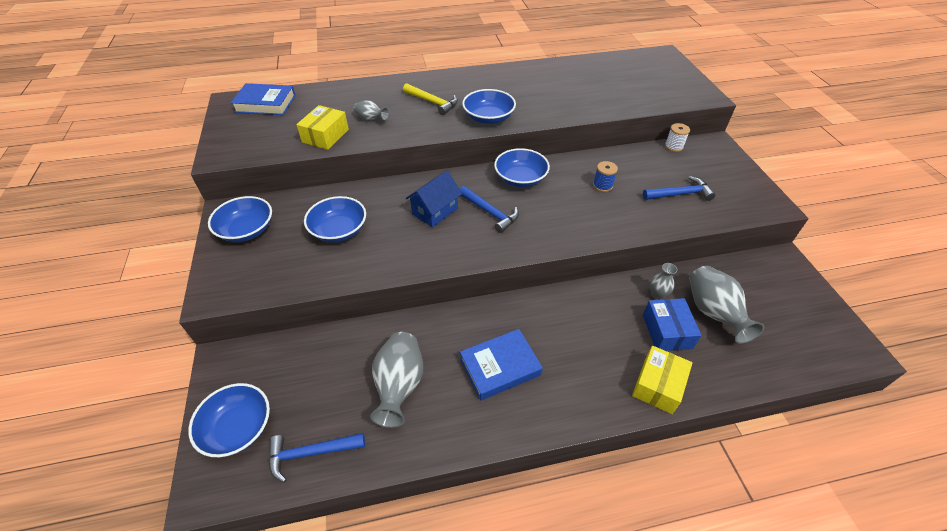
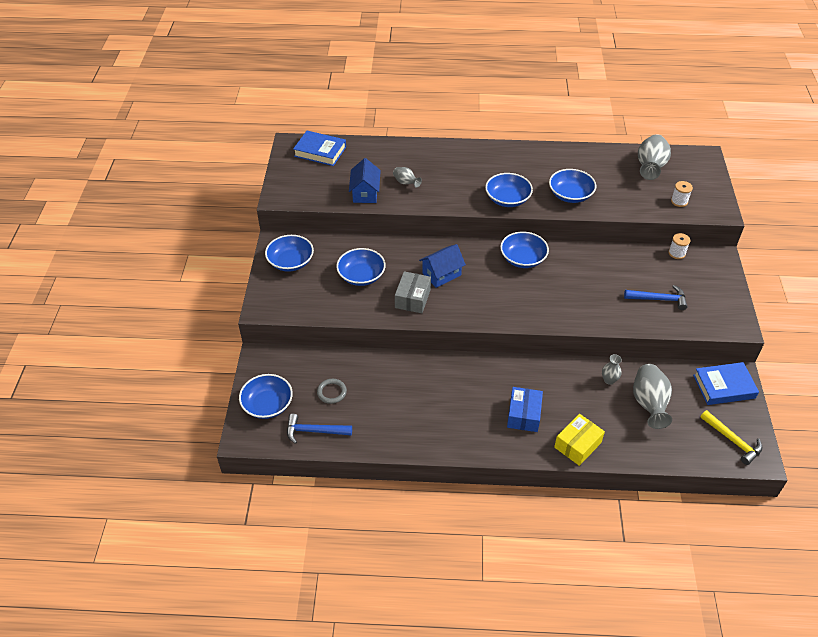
camera: 15 degrees right, 0 degrees up
(325, 136) = (365, 193): yellow box -> blue house
(327, 387) = (331, 392): none -> grey ring
(399, 385) = (383, 402): grey vase -> grey vase (650, 167)
(408, 245) = (412, 298): none -> grey box
(432, 102) = (463, 174): yellow hammer -> yellow hammer (732, 440)
(490, 212) = (486, 284): blue hammer -> none
(500, 367) = (461, 406): blue book -> blue book (724, 387)
(552, 104) = (570, 195): none -> blue bowl
(602, 185) = (593, 278): blue spool -> none
(662, 94) = (679, 201): none -> white spool
(667, 331) = (603, 409): blue box -> blue box (524, 415)

